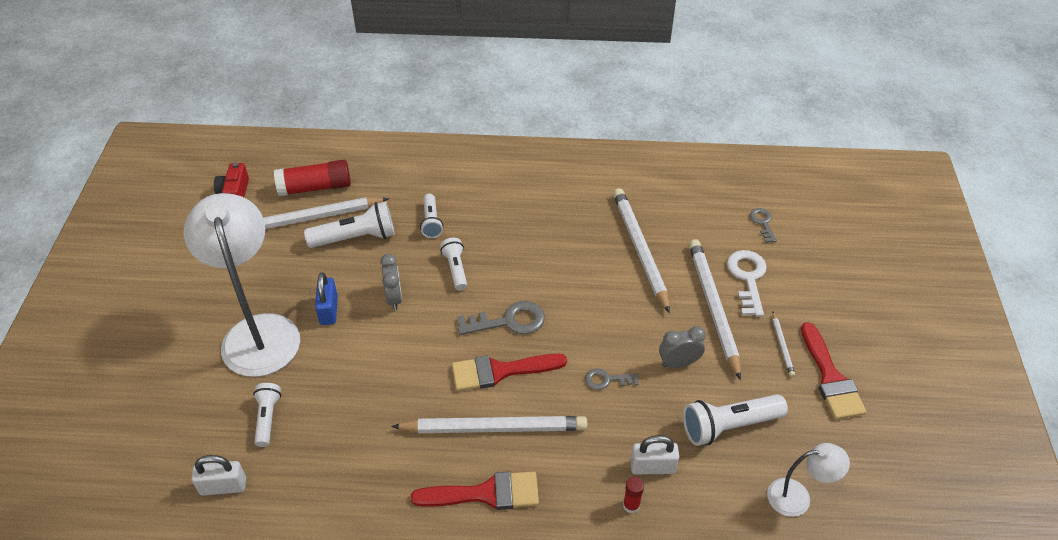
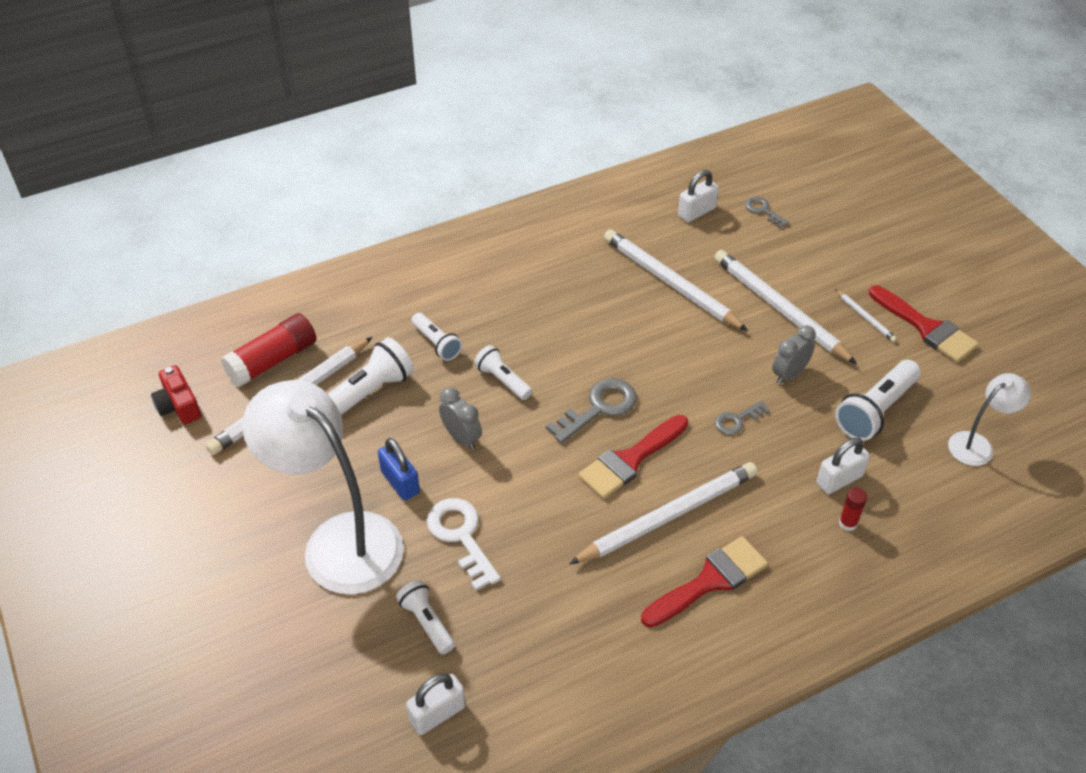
camera: 30 degrees left, 0 degrees up
(705, 202) = (696, 212): none -> white padlock
(747, 278) = (789, 269): white key -> white key (461, 537)

